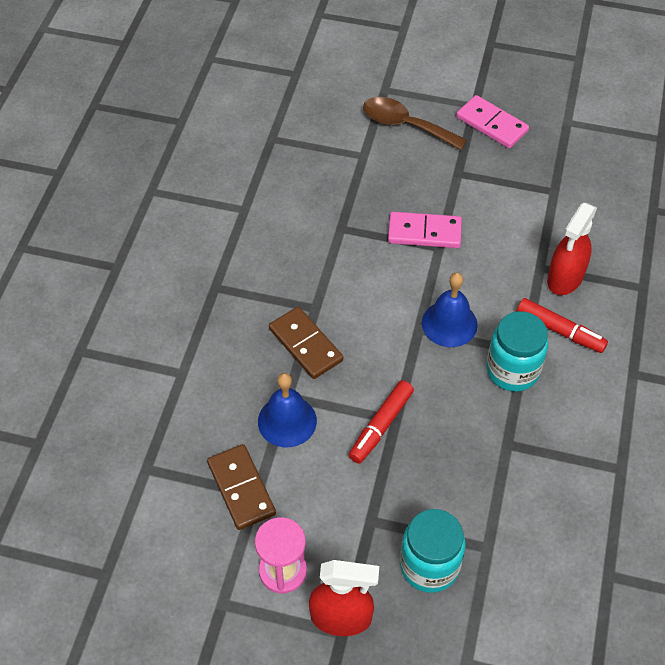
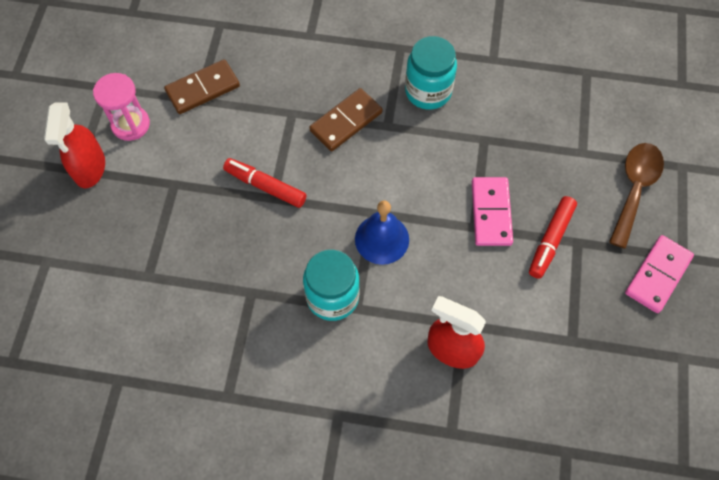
camera: 85 degrees right, 10 degrees up
(287, 421) = (267, 115): blue bell -> none
(429, 566) = (132, 230): turquoise jar -> turquoise jar (428, 91)
(560, 331) = (384, 343): red marker -> red marker (550, 240)

